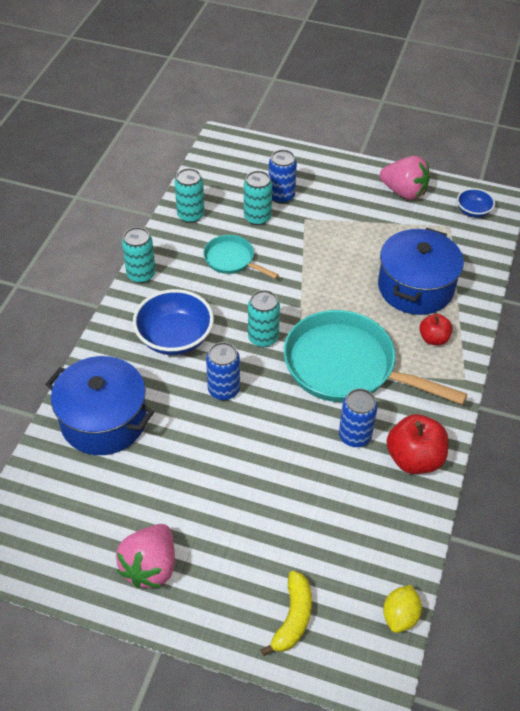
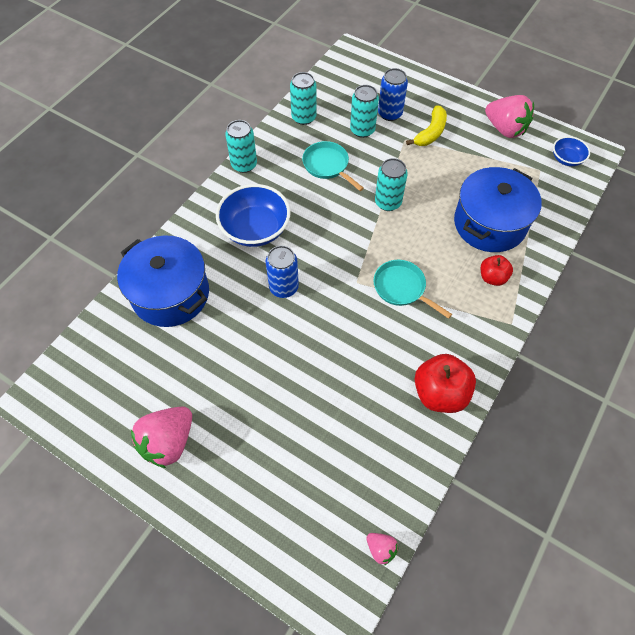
camera: 15 degrees right, 10 degrees up
(263, 338) = (333, 245): turquoise can -> turquoise can (388, 202)
(293, 618) = (280, 525): yellow banana -> yellow banana (430, 133)
(346, 366) = (402, 288): turquoise pan -> turquoise pan, size x0.50
(355, 436) = (390, 358): blue can -> none
(400, 616) = (381, 549): yellow lemon -> pink strawberry

